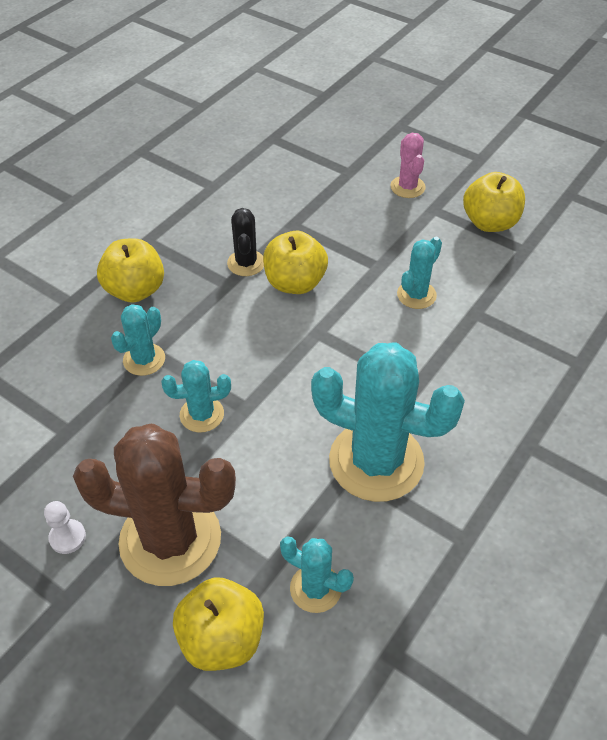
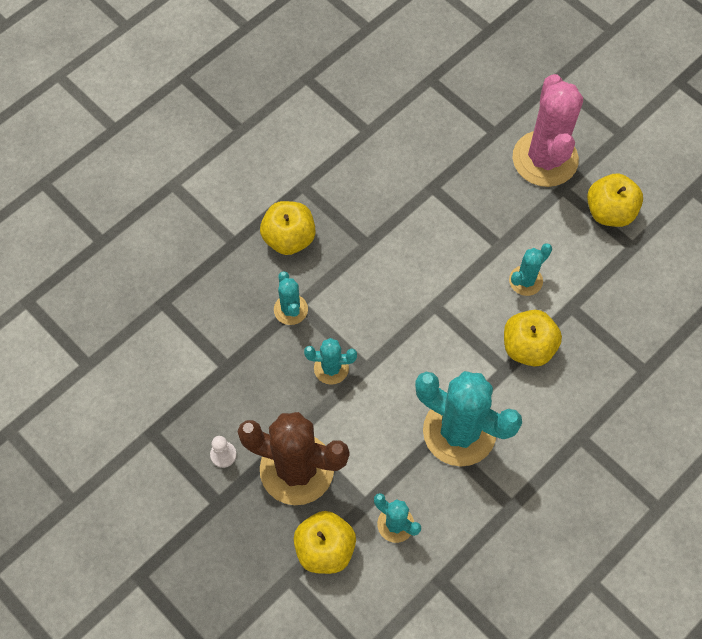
camera: 10 degrees right, 15 degrees up
(144, 359) = (290, 309): turquoise cactus -> turquoise cactus turned 60 degrees counterclockwise
(246, 263) = (386, 224): black cactus -> none
(295, 283) = (424, 252): yellow apple -> yellow apple (528, 347)
(407, 187) = (545, 159): pink cactus -> pink cactus, size x2.04

